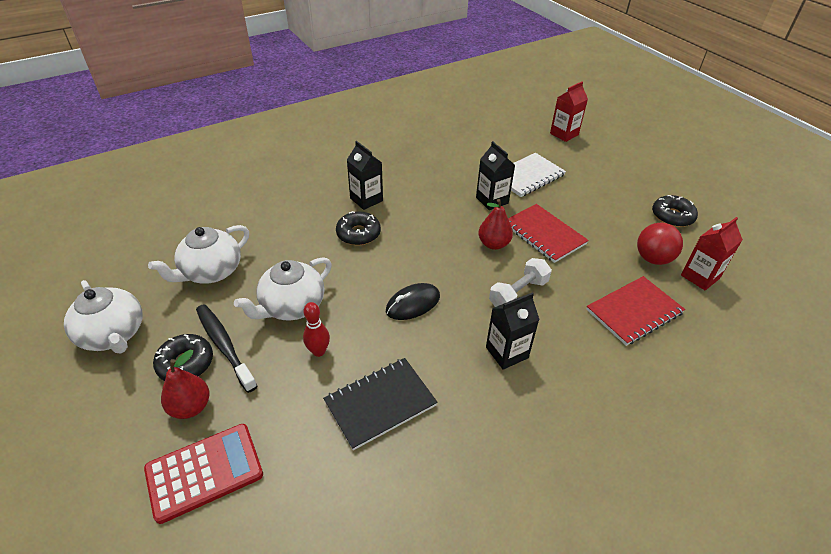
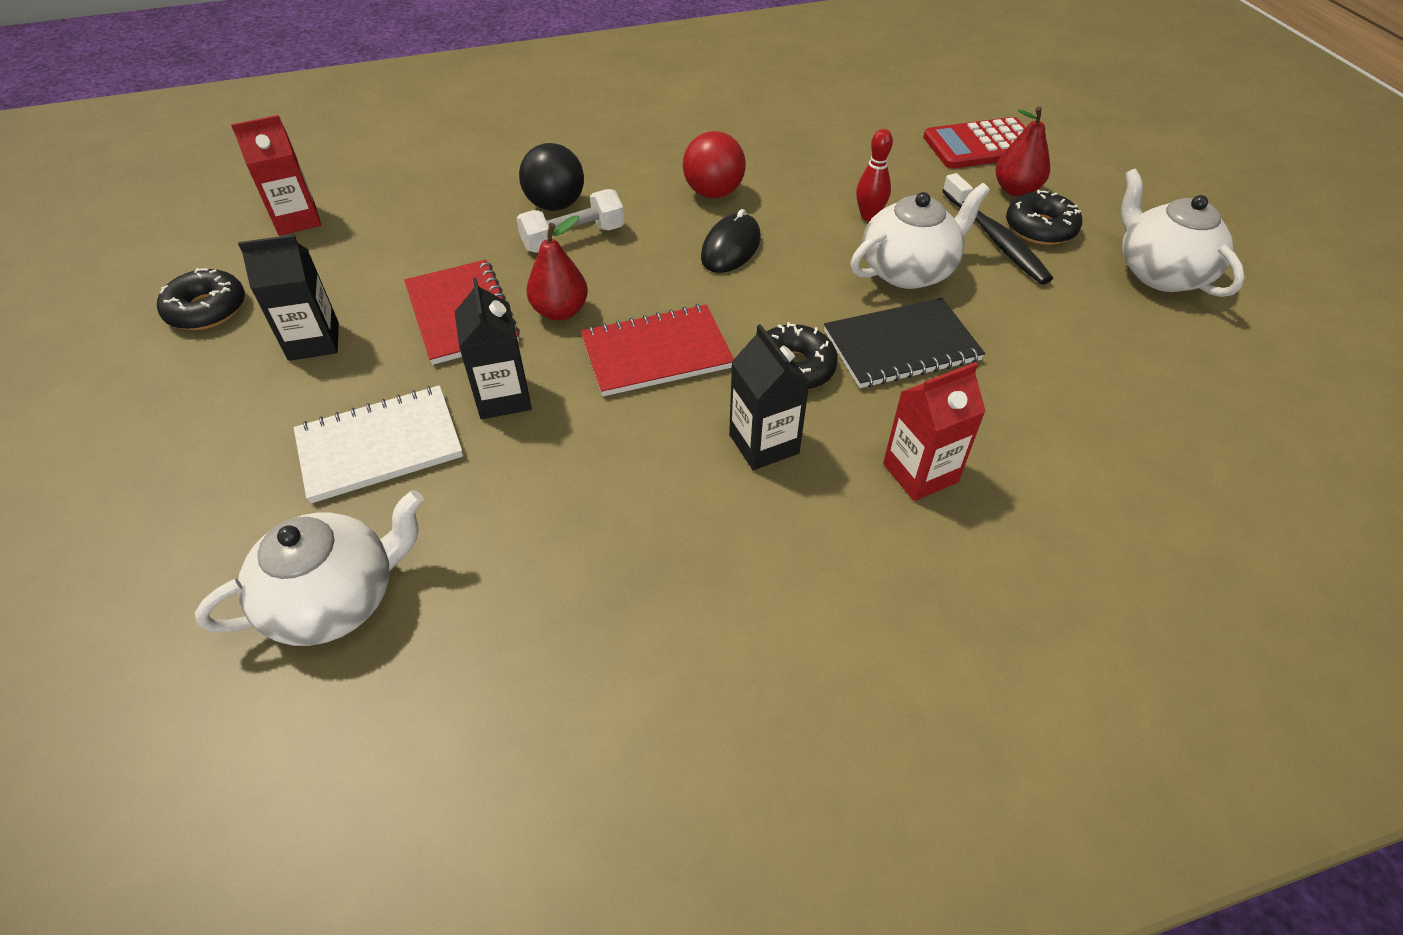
camera: 165 degrees left, 5 degrees up
(211, 271) = (1052, 339): white teapot -> white teapot (335, 599)
(380, 403) = (799, 164): black notebook -> black notebook (901, 346)
(413, 304) = (730, 248): black mouse -> black mouse turned 45 degrees counterclockwise
(507, 352) = (633, 183): black carton -> black carton (314, 341)
(549, 320) = (555, 205): none -> black ball
(564, 134) = (154, 577): red carton -> red carton (920, 473)
(634, 311) = (438, 197): red notebook -> red notebook (656, 353)
(653, 259) = (331, 251): red ball -> red ball (713, 193)

